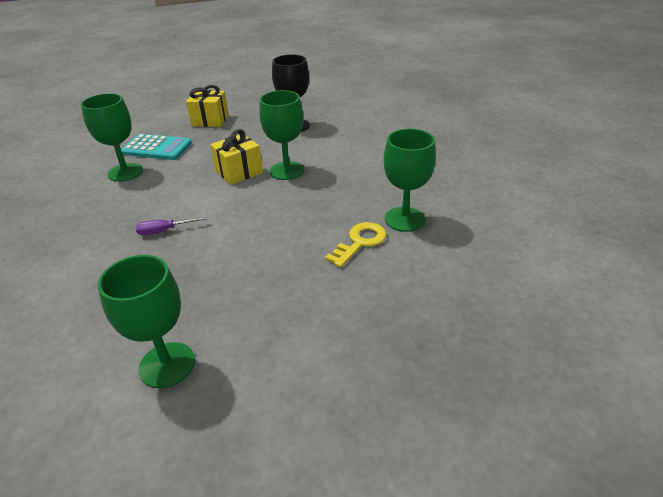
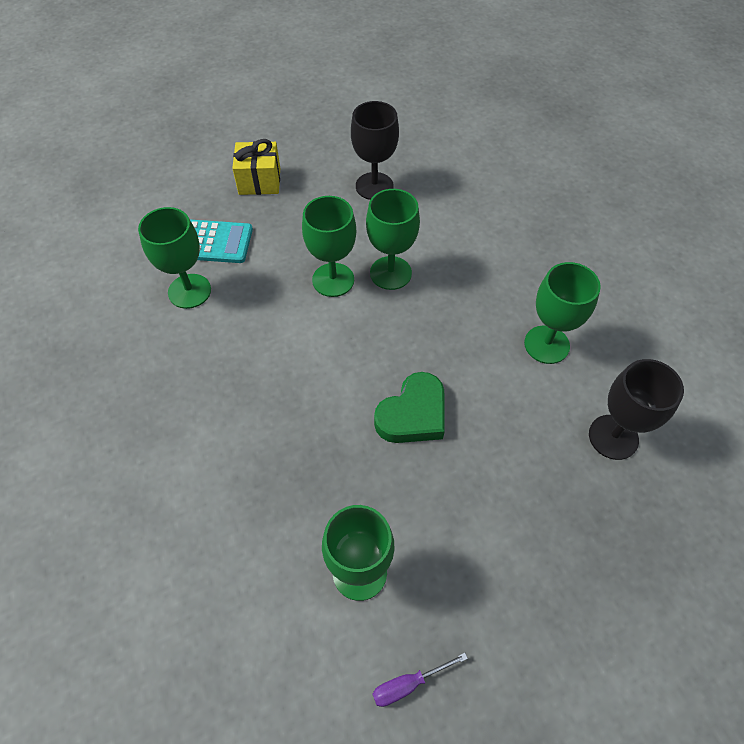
camera: 10 degrees left, 20 degrees up
(165, 231) = (281, 388): purple screwdriver -> purple screwdriver (408, 684)
(239, 172) = (333, 280): yellow gift -> green goblet
(268, 255) = (413, 414): none -> green heart
(360, 242) = (506, 385): yellow key -> none
(451, 285) = (613, 437): none -> black goblet

